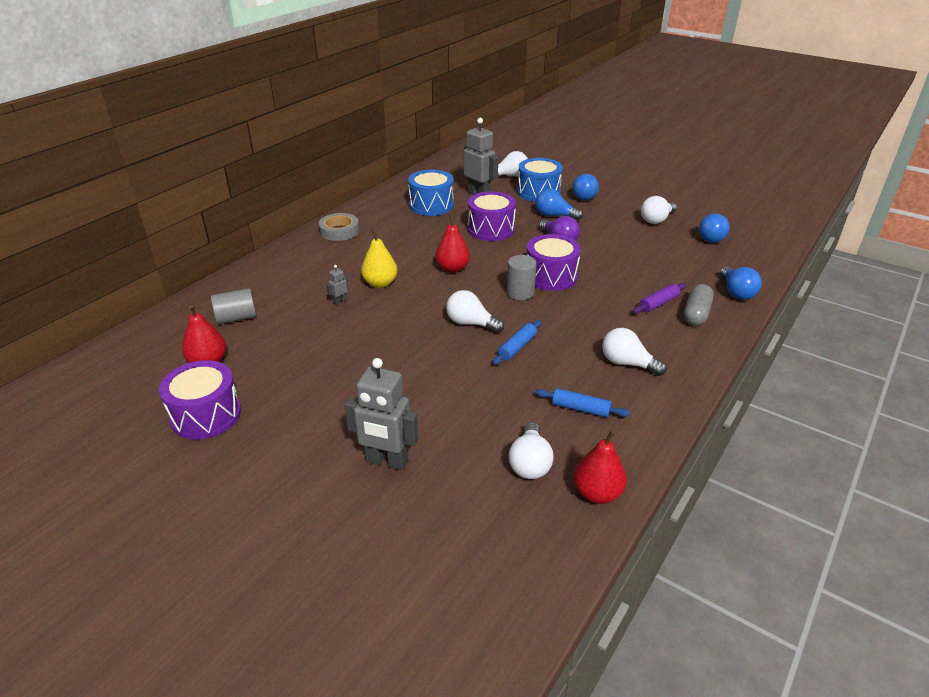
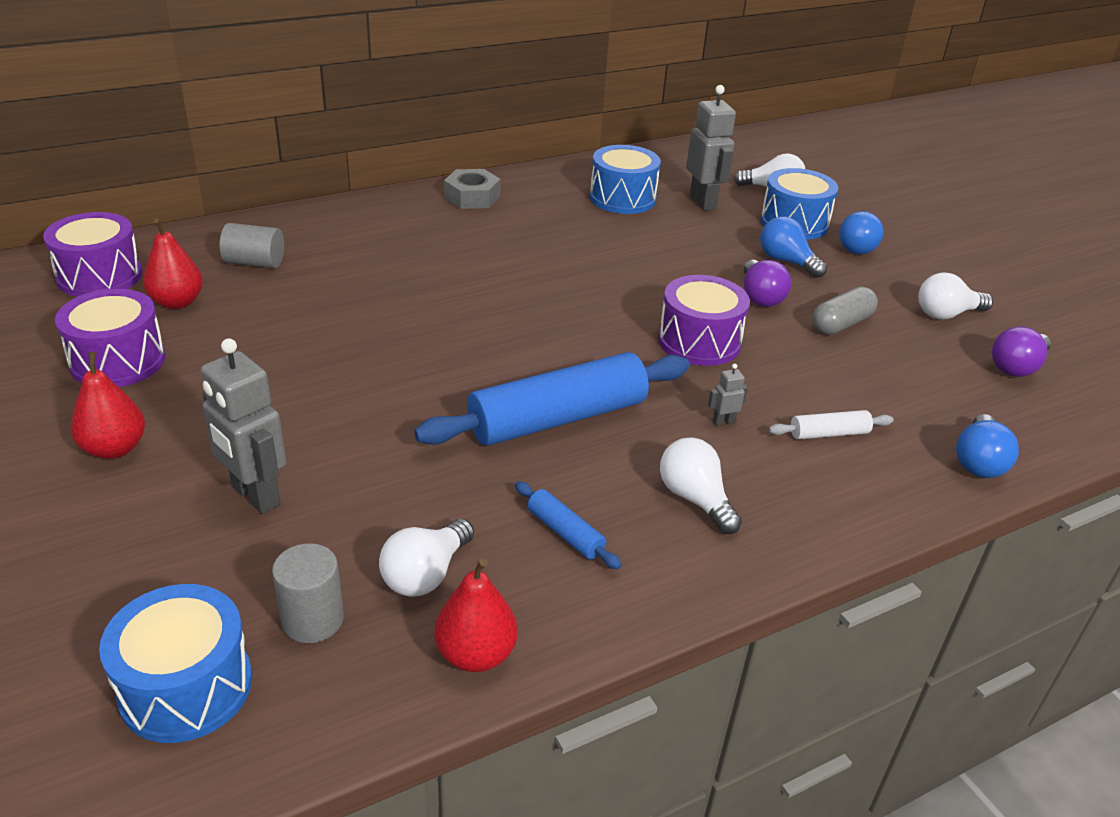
camera: 25 degrees right, 0 degrees up
(339, 231) = (472, 197): grey tape -> grey nut
(340, 301) = (389, 283): grey robot -> grey robot (723, 422)
(380, 283) = (459, 277): yellow pear -> none
(452, 268) = (571, 288): red pear -> red pear (115, 448)
(458, 588) = (186, 687): none -> blue drum
(471, 323) = (526, 366): white light bulb -> none
(491, 229) = (674, 253): purple drum -> purple drum (100, 276)
(517, 347) = (558, 418): blue rolling pin -> blue rolling pin, size x2.26
(520, 292) = (633, 349): grey cylinder -> grey cylinder (313, 620)
(658, 303) = (829, 433): purple rolling pin -> white rolling pin
(696, 314) = (876, 469): grey capsule -> grey capsule (841, 324)
(711, 237) = (1016, 367): blue light bulb -> purple light bulb

